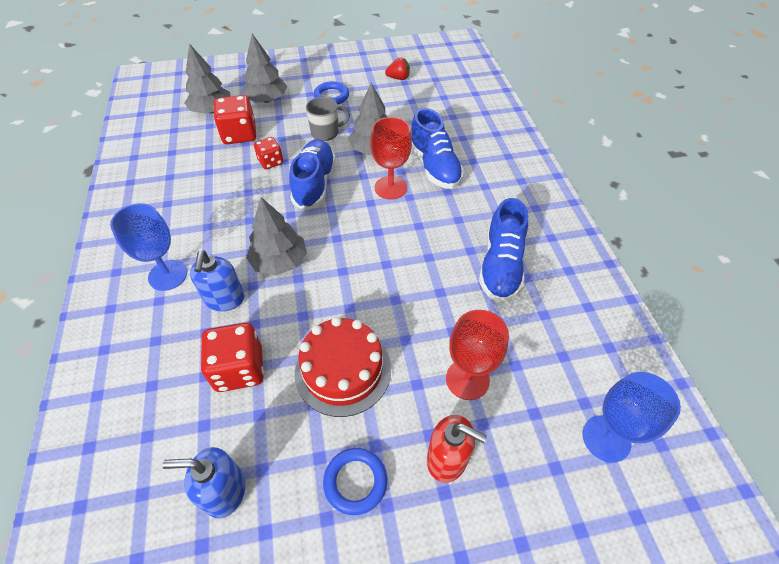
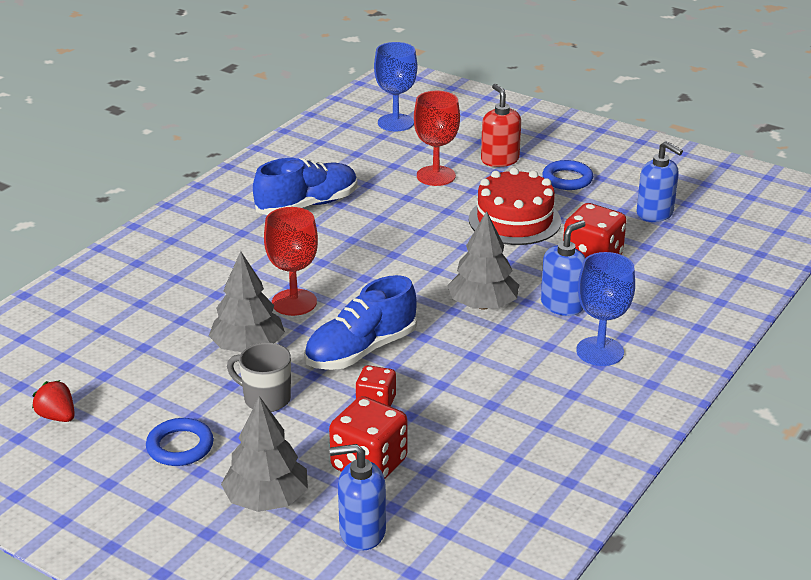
camera: 135 degrees left, 20 degrees down
(212, 110) = (362, 532): grey tree -> blue soap dispenser
(434, 166) = (219, 295): blue shoe -> none

